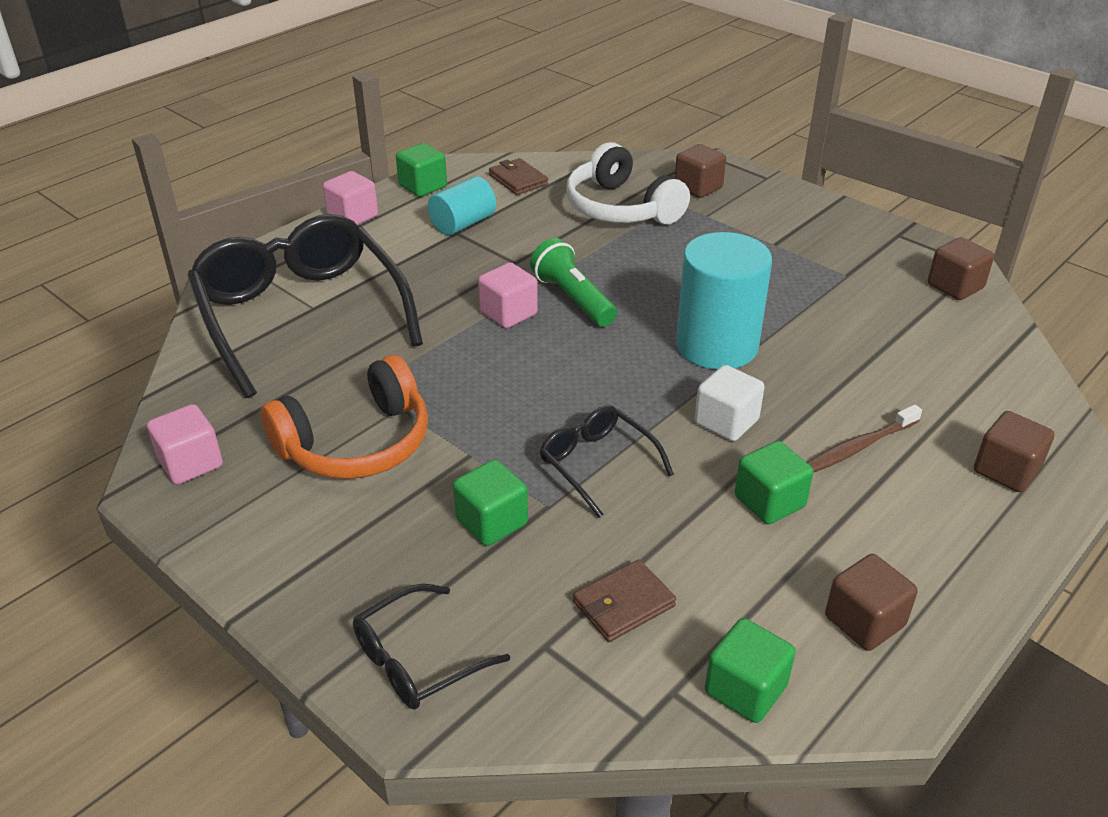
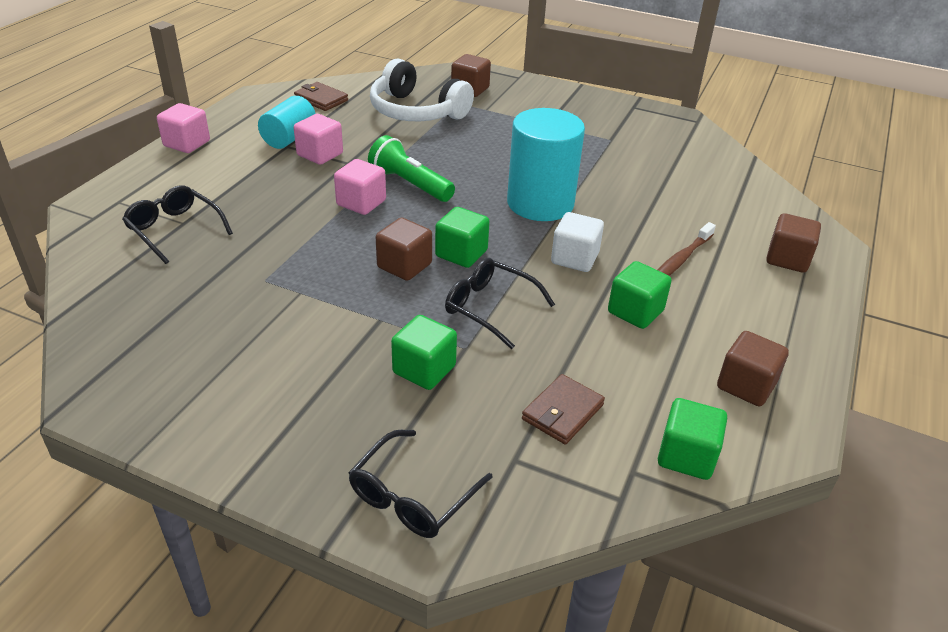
camera: 20 degrees left, 0 degrees up
(191, 463) = (122, 373): pink cube -> pink cube (320, 154)
(301, 314) = (174, 230): black glasses -> black glasses, size x0.47
(356, 443) = (275, 328): orange headphones -> none
(423, 186) = (240, 113): green cube -> green cube (461, 253)
(955, 286) = (690, 137): brown cube -> brown cube (404, 266)

